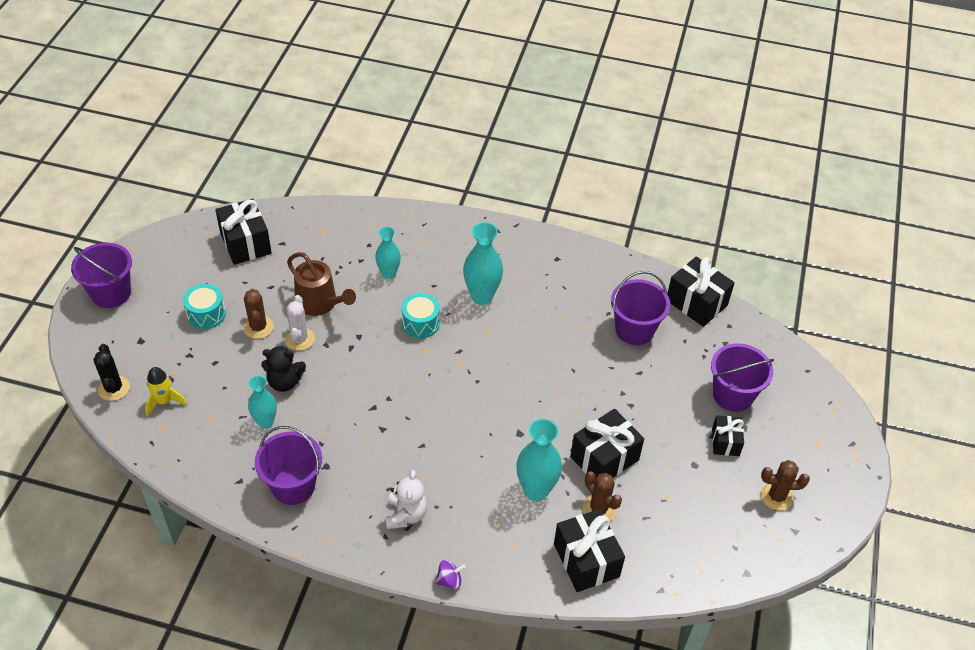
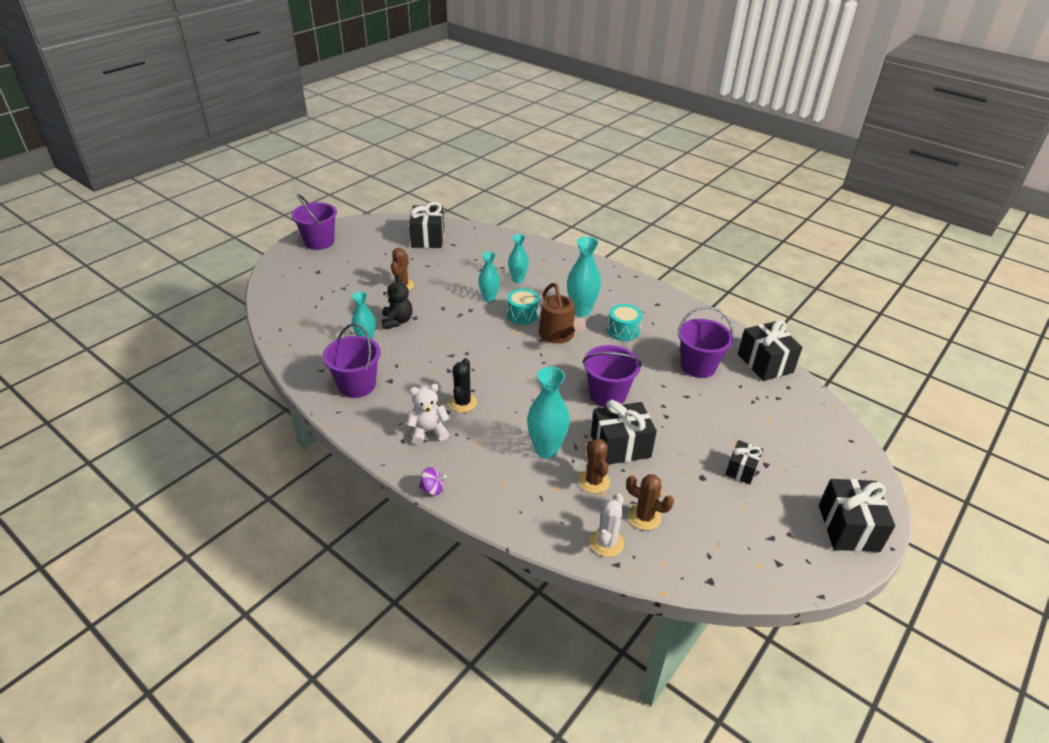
camera: 25 degrees right, 10 degrees down
(114, 388) = (280, 292): black cactus -> black cactus (462, 403)
(164, 401) = (306, 308): yellow rocket -> none
(206, 314) = (372, 269): turquoise drum -> turquoise drum (623, 330)
(284, 382) = (397, 321): black teddy bear -> black teddy bear turned 120 degrees counterclockwise
(299, 339) = (426, 299): white cactus -> white cactus (606, 543)
(320, 303) = (455, 283): brown watering can -> brown watering can (558, 335)
(371, 313) = (489, 298): none -> turquoise vase
(406, 515) = (428, 431): white teddy bear -> white teddy bear turned 135 degrees counterclockwise
(586, 560) = (559, 516): black gift -> black gift (848, 528)
(732, 395) = (766, 437): purple bucket -> purple bucket (607, 395)
(776, 496) = (772, 528): brown cactus -> brown cactus (644, 517)

